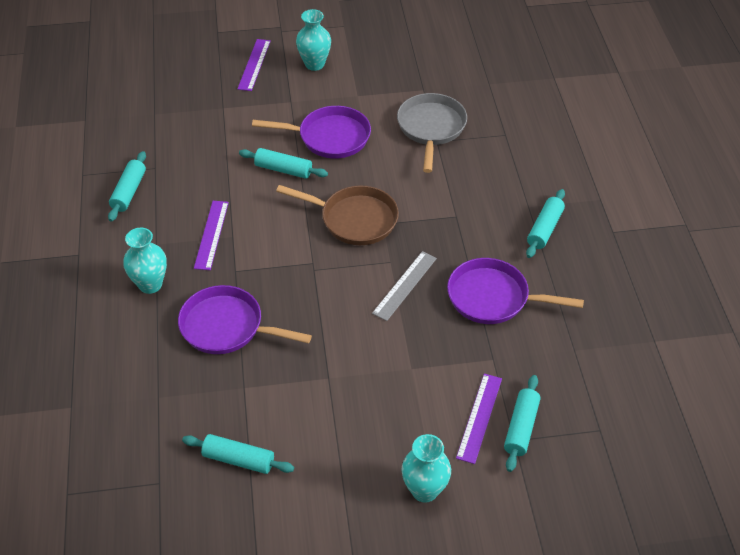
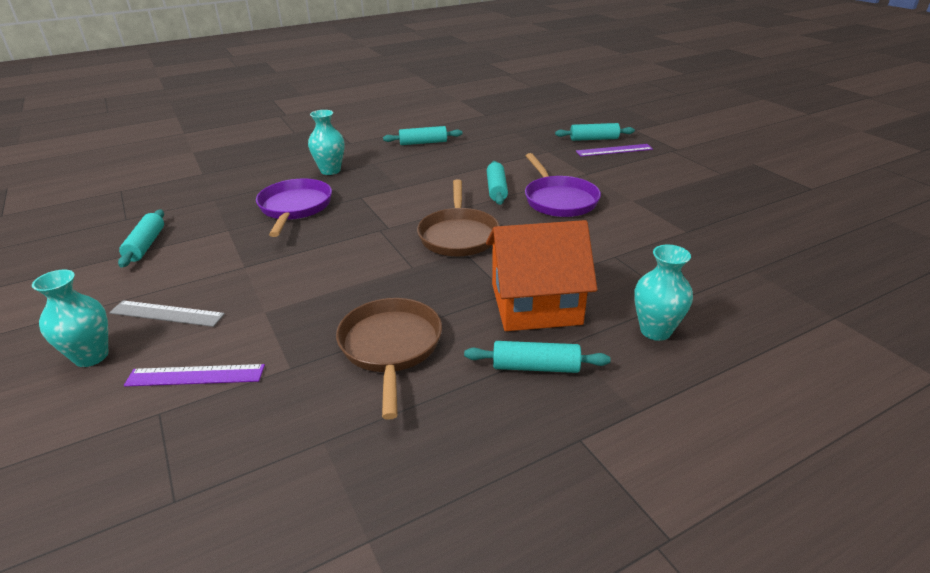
camera: 70 degrees right, 15 degrees down
(211, 234) = (396, 179): purple ruler -> none
(314, 64) = (648, 172): turquoise vase -> turquoise vase (655, 331)
(405, 285) = (382, 282): grey ruler -> grey ruler (167, 314)
(431, 128) = (630, 248): grey pan -> none
(477, 205) = (535, 304): none -> orange house
(493, 297) = (391, 347): purple pan -> brown pan
(521, 428) = (179, 415): turquoise rolling pin -> turquoise rolling pin (594, 139)

